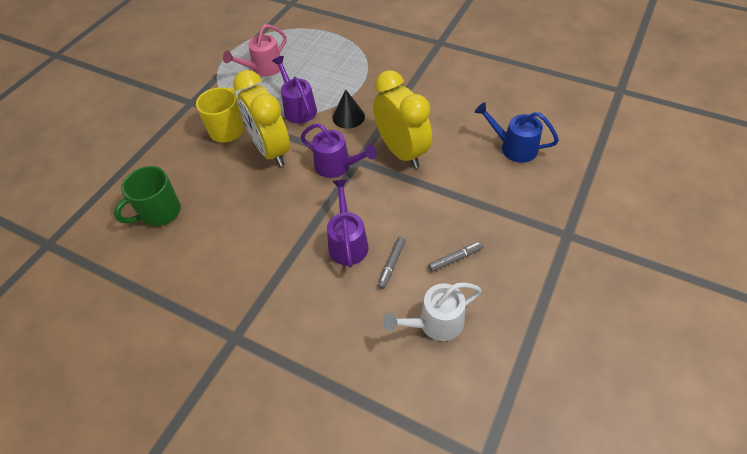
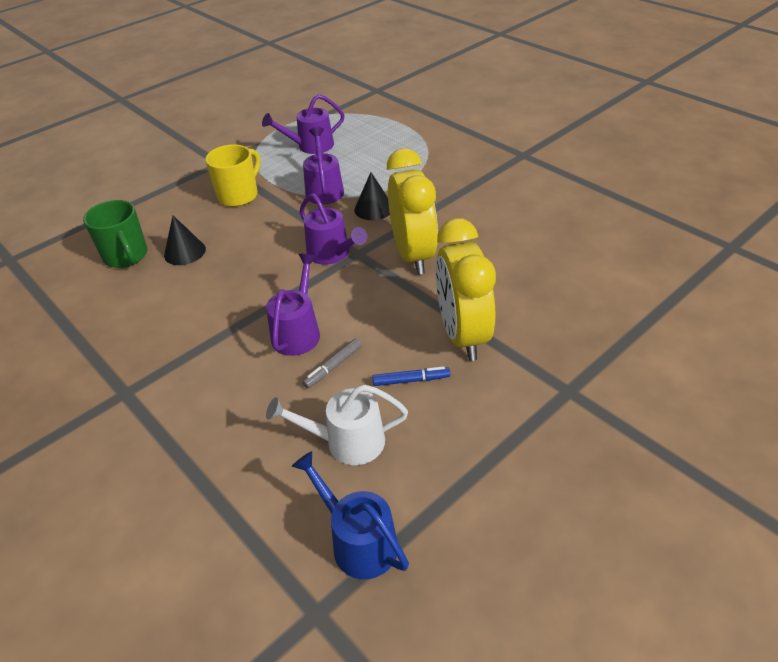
camera: 20 degrees right, 10 degrees down
(159, 212) = (126, 256): green mug -> green mug turned 105 degrees counterclockwise
(210, 195) = (184, 252): none -> black cone
(263, 69) = (310, 146): pink watering can -> purple watering can
(271, 150) = (271, 224): yellow clock -> yellow clock (462, 335)
(455, 258) = (411, 380): grey marker -> blue marker
(513, 147) = (552, 280): blue watering can -> blue watering can (358, 541)

